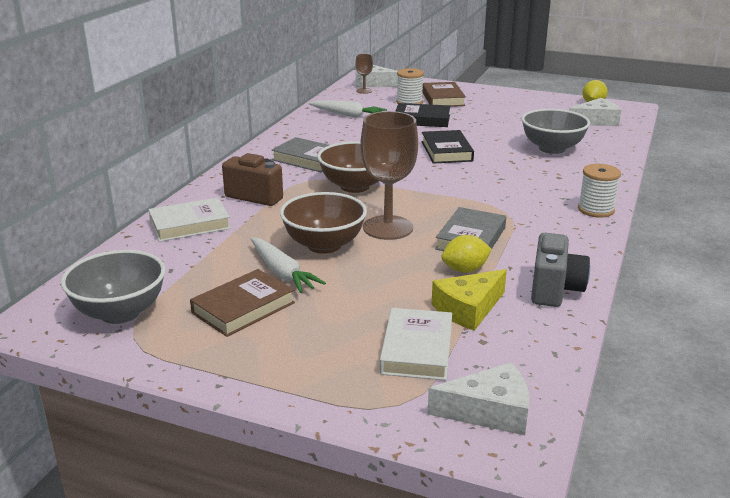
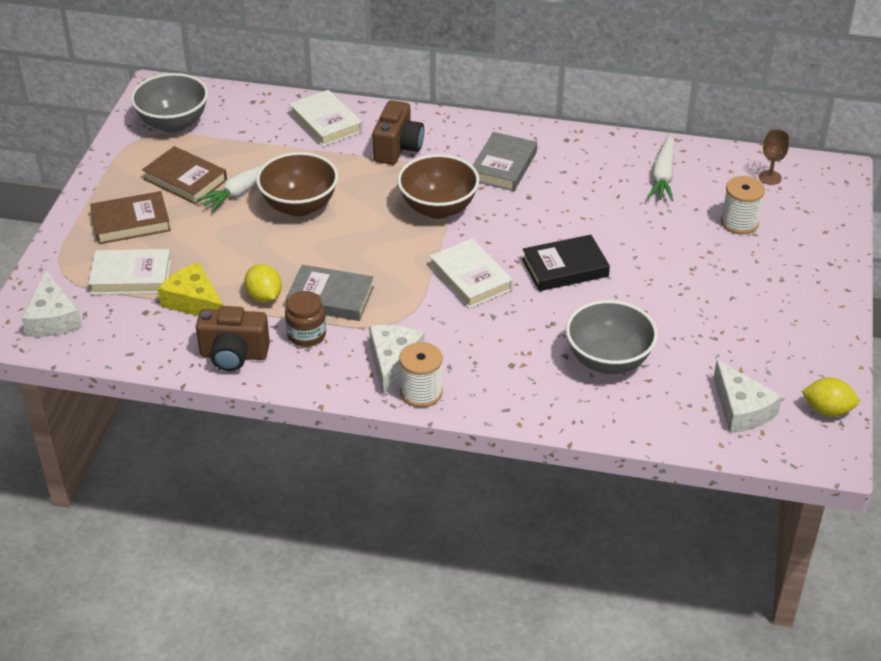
camera: 80 degrees right, 15 degrees up
(372, 83) = (808, 181): white cheese -> white cheese (393, 361)
(388, 228) = (343, 241): brown goblet -> none
(422, 119) = (673, 239): black book -> none
(443, 98) = (772, 252): brown book -> brown book (131, 222)
(452, 182) = (470, 278): none -> white book
(523, 252) = (306, 335): none -> brown jar
(554, 289) = (234, 355): grey camera -> brown camera

